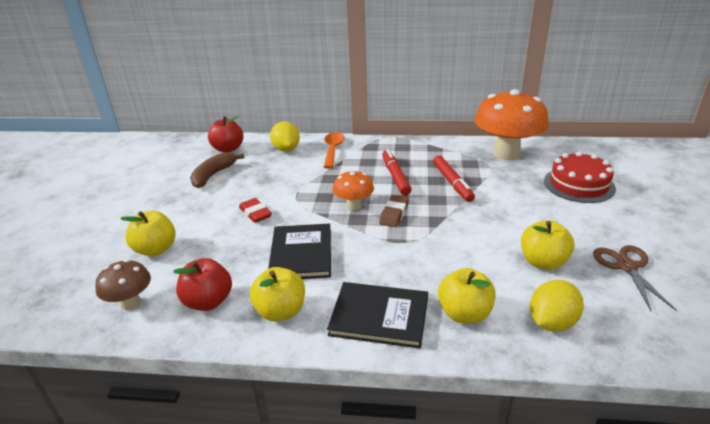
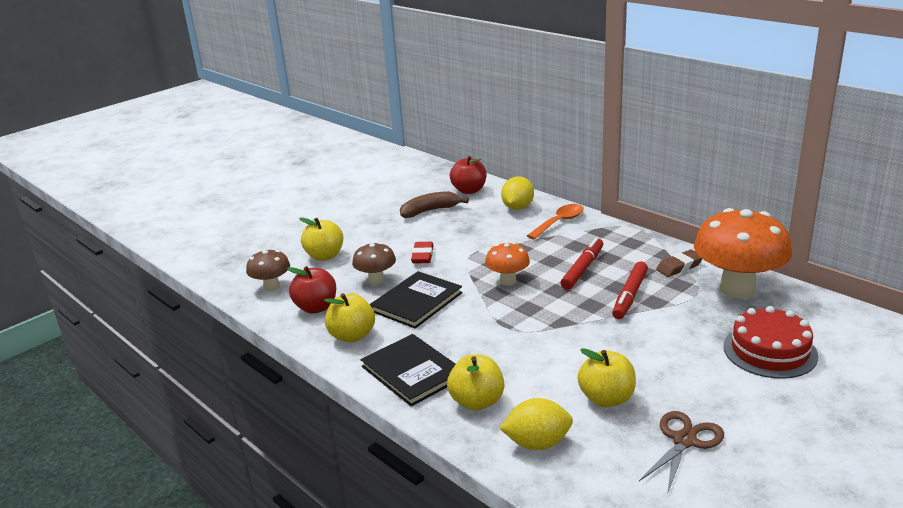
camera: 40 degrees right, 5 degrees down
(238, 251) = (376, 280): none -> brown mushroom
(394, 214) = (532, 302): brown eraser -> brown eraser (679, 267)

